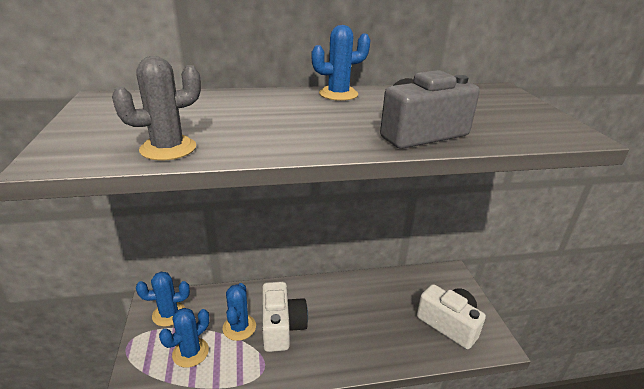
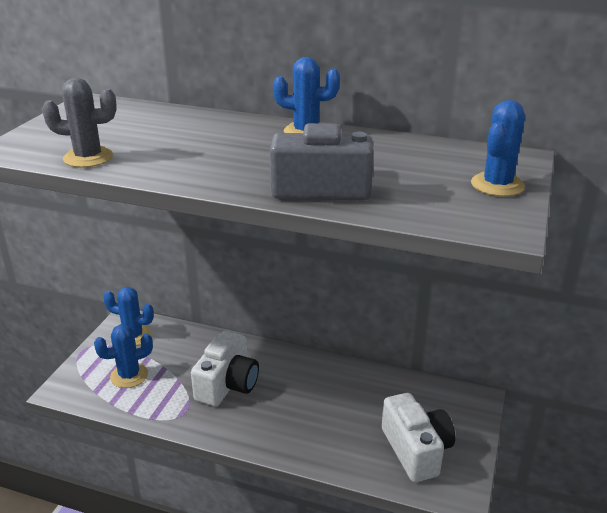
camera: 30 degrees right, 0 degrees up
(239, 327) = (187, 370): blue cactus -> blue cactus (497, 185)

